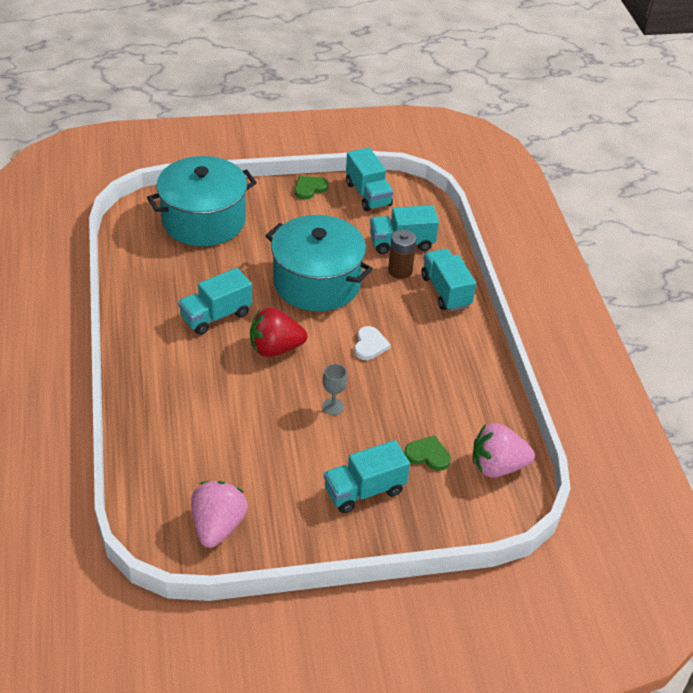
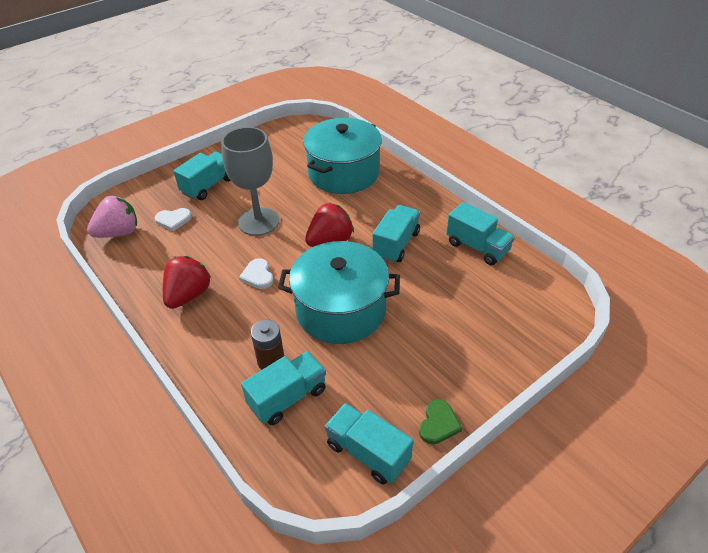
camera: 155 degrees right, 0 degrees up
(204, 220) = (497, 323): turquoise pot -> turquoise pot (344, 173)
(218, 526) = (284, 141): pink strawberry -> none
(333, 406) = (258, 221): grey goblet -> grey goblet, size x2.36
(428, 455) = (173, 220): green heart -> white heart
(445, 291) = (213, 359): turquoise truck -> turquoise truck (477, 247)
(445, 355) = (188, 295): none -> red strawberry

